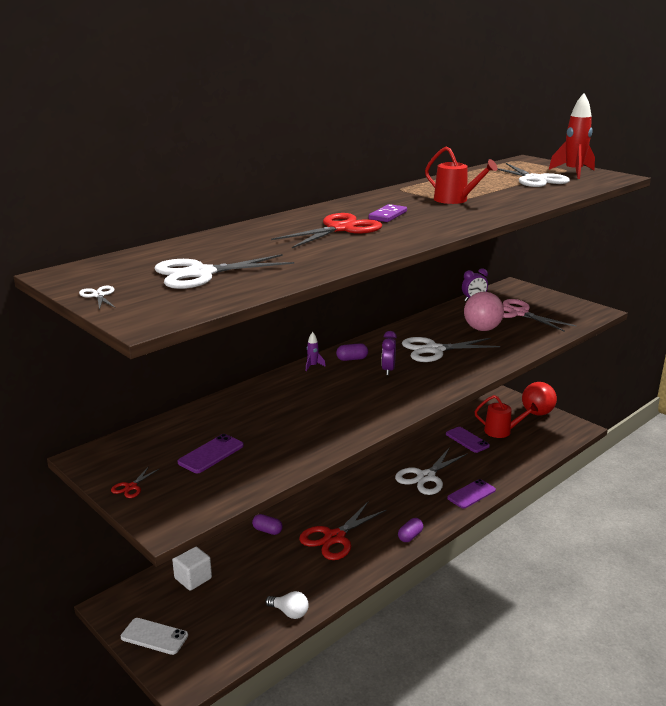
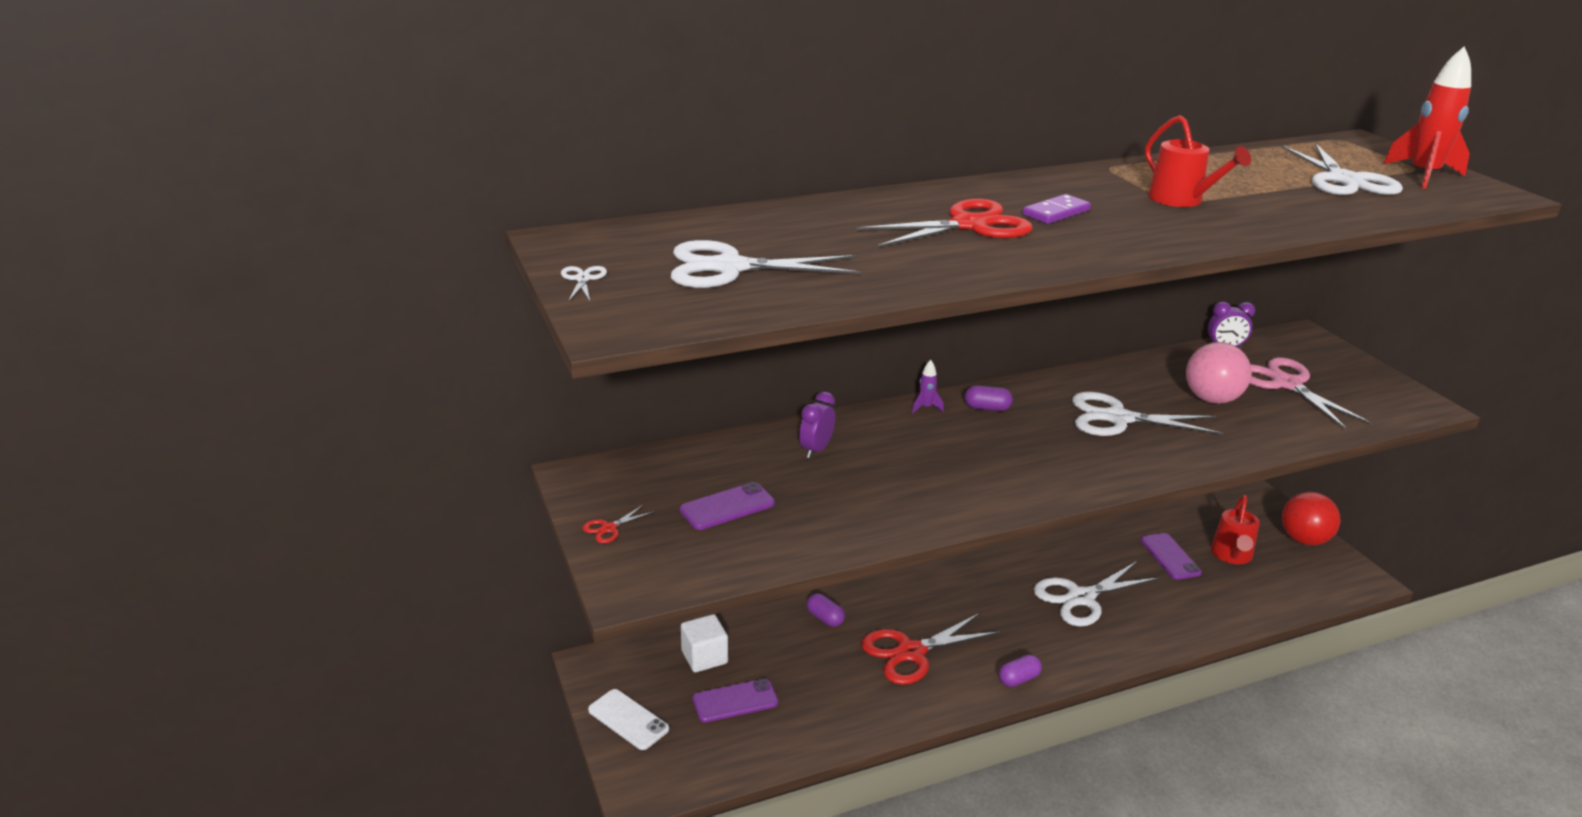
camera: 20 degrees right, 5 degrees up
(289, 612) = (807, 739): white light bulb -> none
(388, 370) = (1031, 436): purple clock -> purple clock (816, 450)
(471, 494) = (1138, 641): purple phone -> purple phone (735, 701)
(502, 431) = (1231, 556): red watering can -> red watering can turned 75 degrees clockwise

